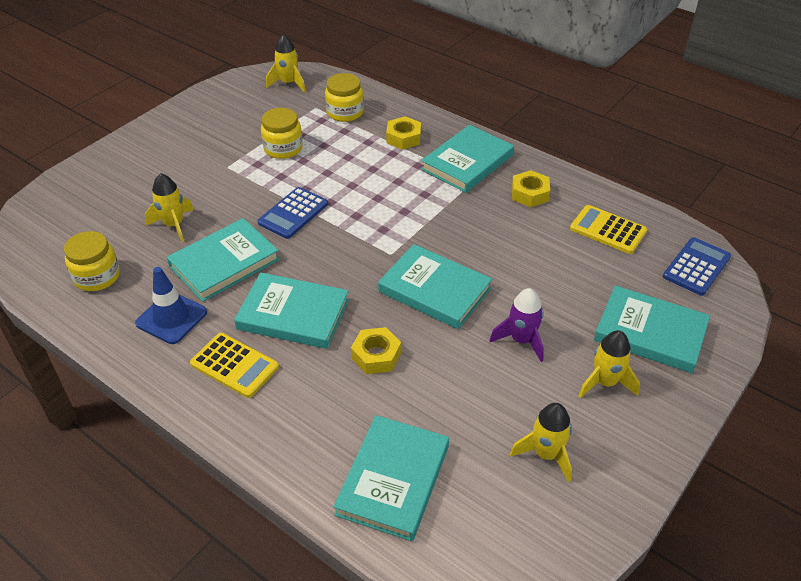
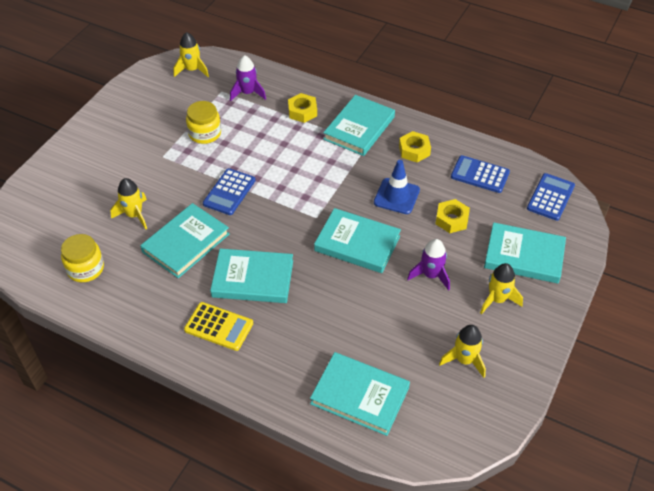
camera: 10 degrees left, 5 degrees up
(171, 318) = (157, 295): blue traffic cone -> blue traffic cone (396, 196)
(345, 112) = (248, 93): yellow jar -> purple rocket
(376, 355) = (325, 303): yellow nut -> yellow nut (451, 220)
(393, 480) = (360, 395): turquoise book -> turquoise book turned 75 degrees counterclockwise
(608, 230) = (480, 174): yellow calculator -> blue calculator

